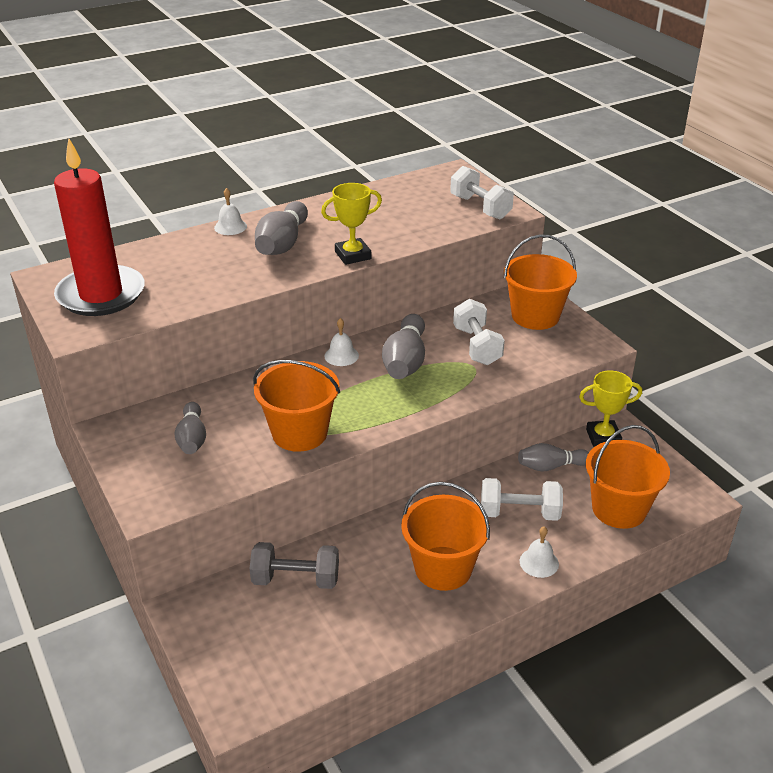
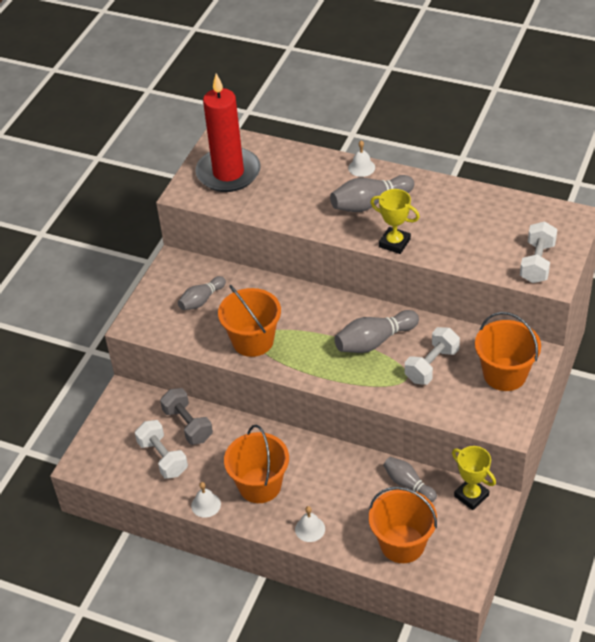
camera: 55 degrees right, 10 degrees up
(341, 355) = (346, 308): white bell -> white bell (206, 505)
(519, 513) = (345, 494): white dumbbell -> white dumbbell (163, 458)

